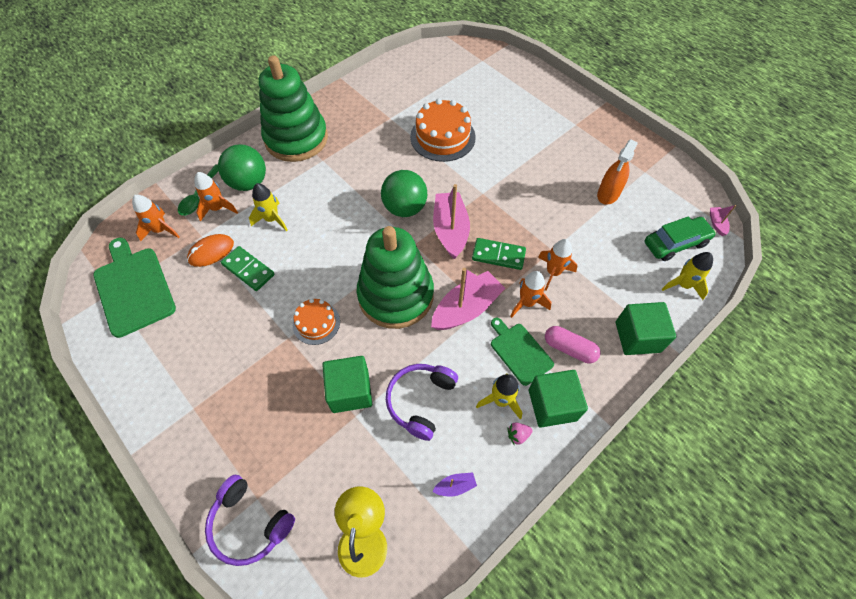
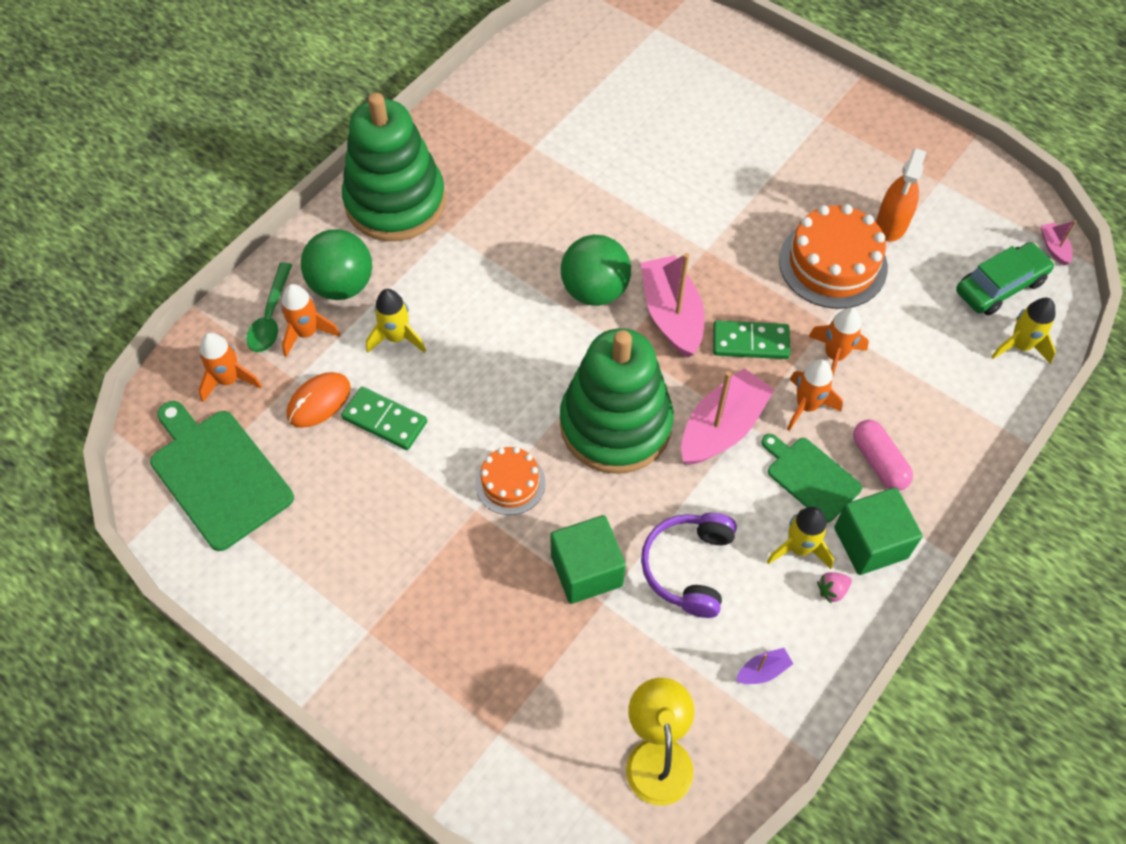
camera: 10 degrees left, 0 degrees up
(250, 523) = (498, 766): purple headphones -> none
(442, 137) = (624, 167): orange cake -> orange cake (833, 264)
(569, 348) = (879, 462): pink capsule -> pink capsule turned 45 degrees clockwise
(637, 337) = (969, 430): green cube -> none

